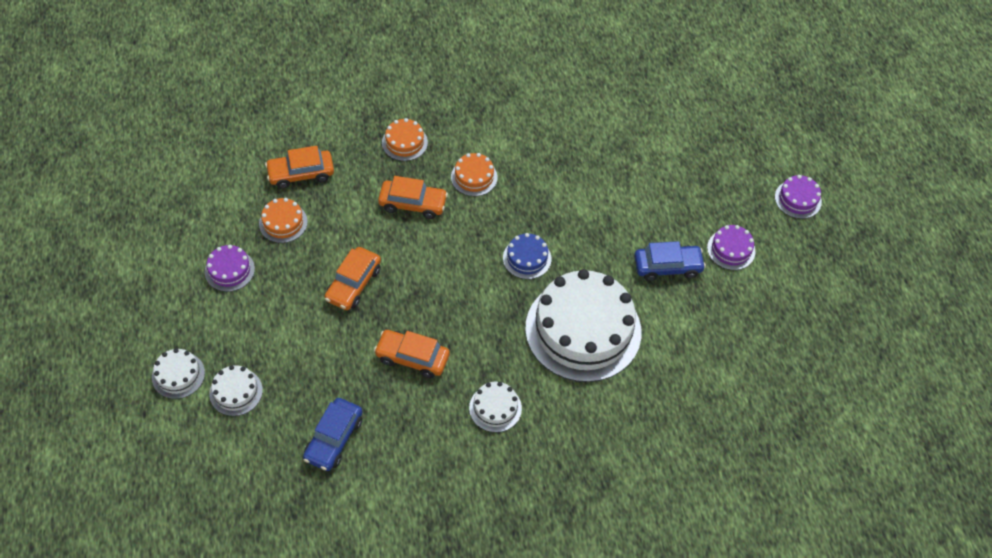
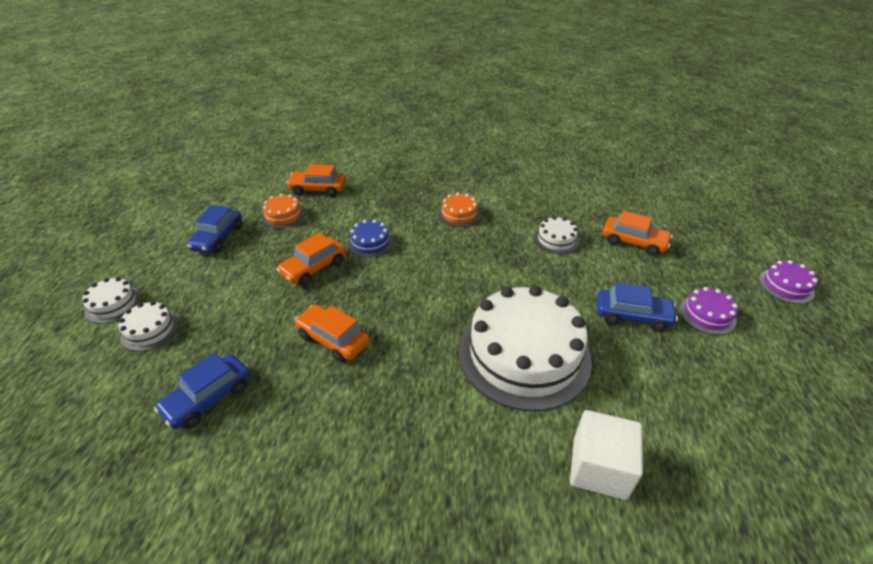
camera: 20 degrees right, 15 degrees down
(229, 270) = (218, 238): purple cake -> blue car
(404, 142) = (411, 184): orange cake -> none
(413, 204) = (397, 222): orange car -> orange car (633, 242)
(495, 408) = (396, 410): white cake -> white cake (556, 239)
(527, 258) = (485, 280): blue cake -> blue cake (370, 243)
(660, 411) = (599, 468): none -> white cube

